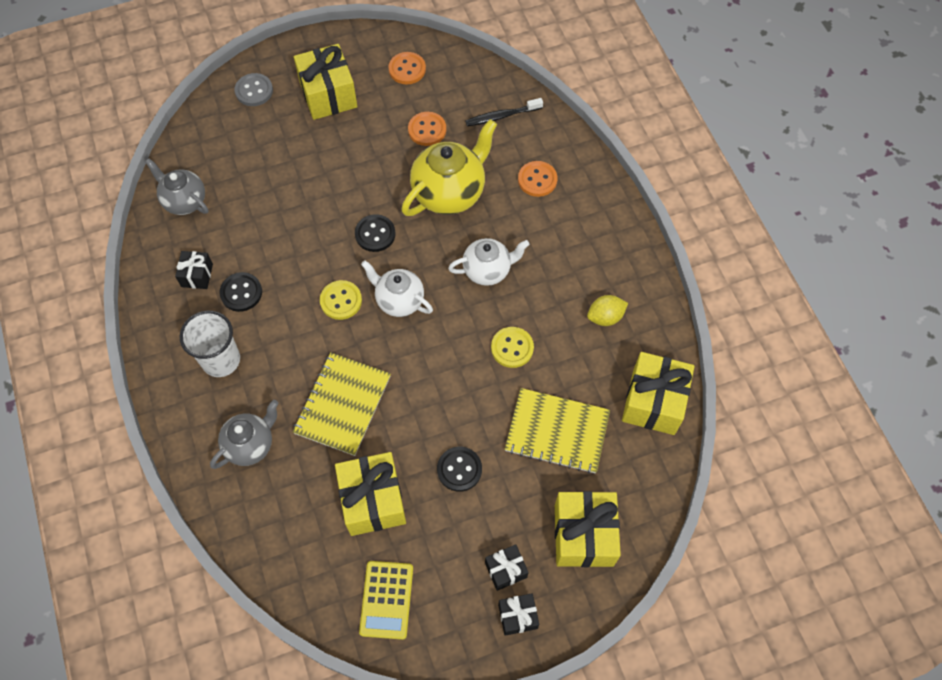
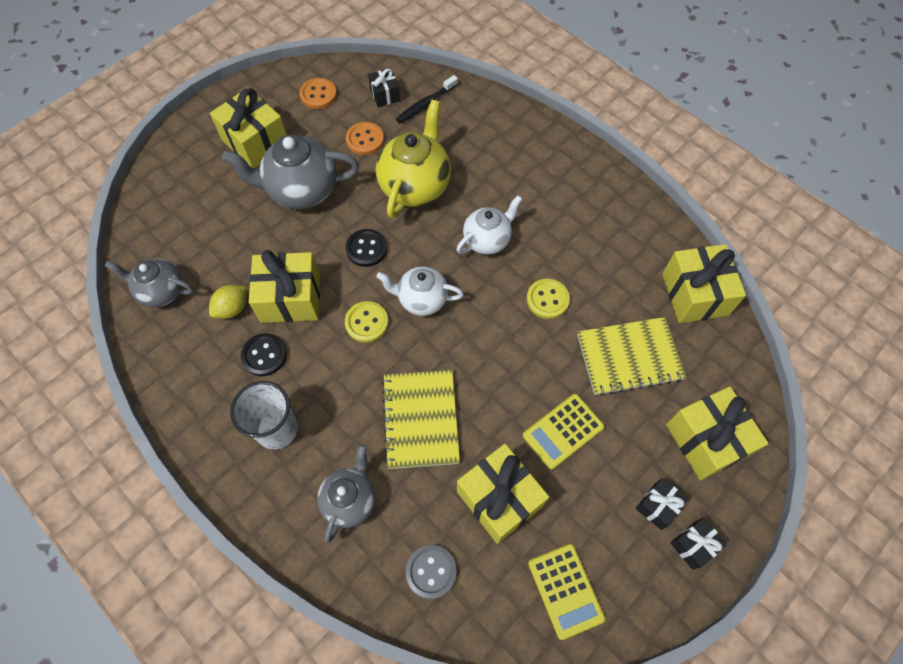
camera: 25 degrees left, 0 degrees up
(197, 275) = (210, 357): black gift -> black gift (385, 95)
(254, 91) = (181, 164): grey button -> grey button (431, 571)
(287, 252) = (290, 298): none -> yellow gift
(346, 156) = (302, 190): none -> grey teapot
(459, 469) = (563, 431): black button -> yellow calculator
(537, 180) = (487, 146): orange button -> none
(605, 317) = (612, 239): yellow lemon -> yellow lemon (232, 308)

